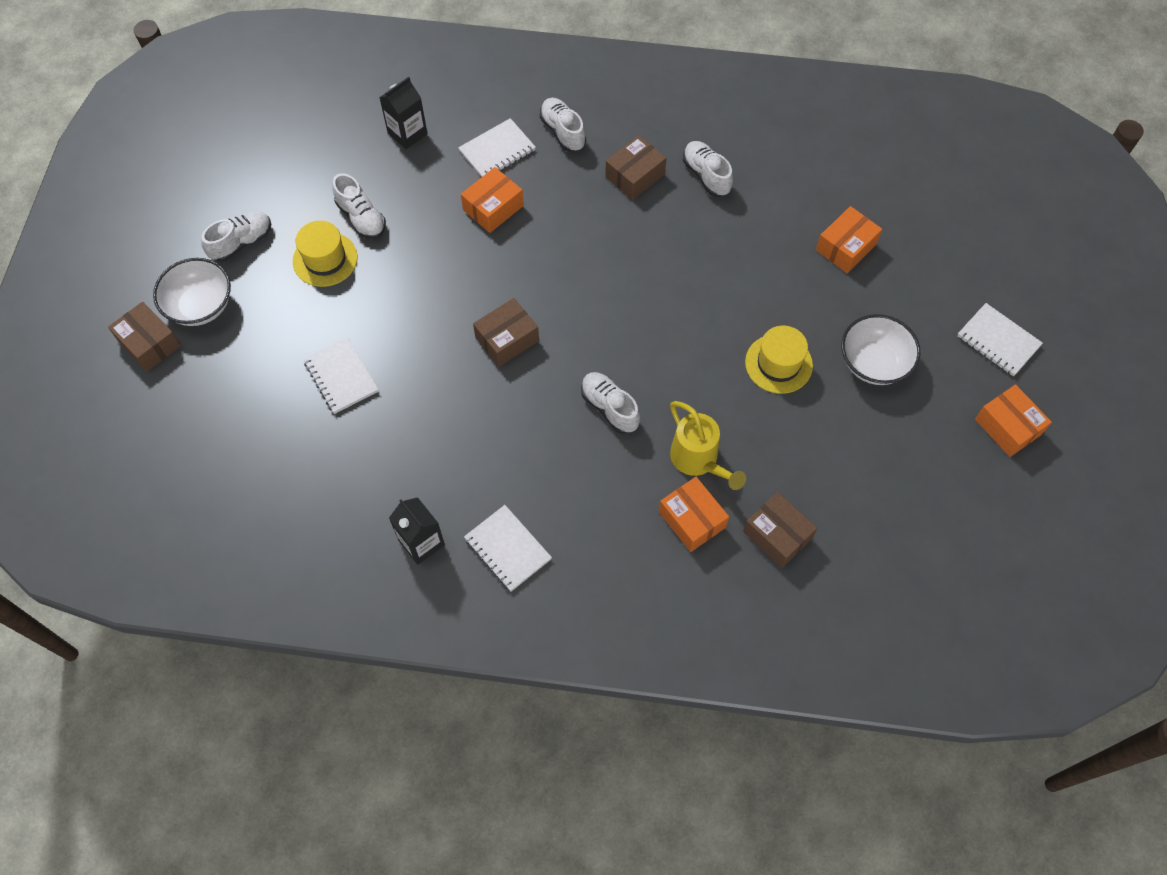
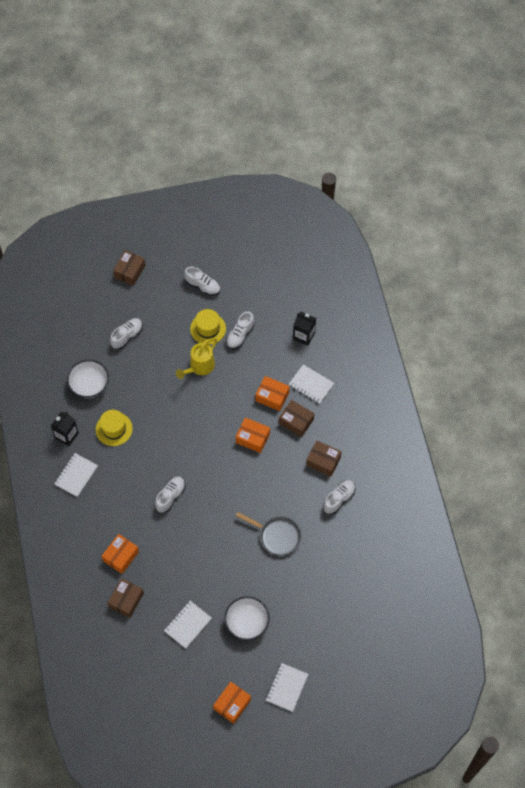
camera: 70 degrees right, 0 degrees up
(200, 306) = (159, 284): white bowl -> white bowl (89, 385)
(341, 376) = (142, 364): white notebook -> white notebook (188, 625)
(507, 339) = (193, 433): brown box -> brown box (296, 421)
(563, 132) = (338, 414): white shoe -> white shoe (127, 336)
(698, 460) = (155, 549): yellow watering can -> yellow watering can (199, 367)
(738, 275) = (277, 536): none -> grey pan
(778, 364) = (228, 573): yellow hat -> yellow hat (114, 429)
(846, 247) = (319, 588): orange box -> orange box (252, 438)

